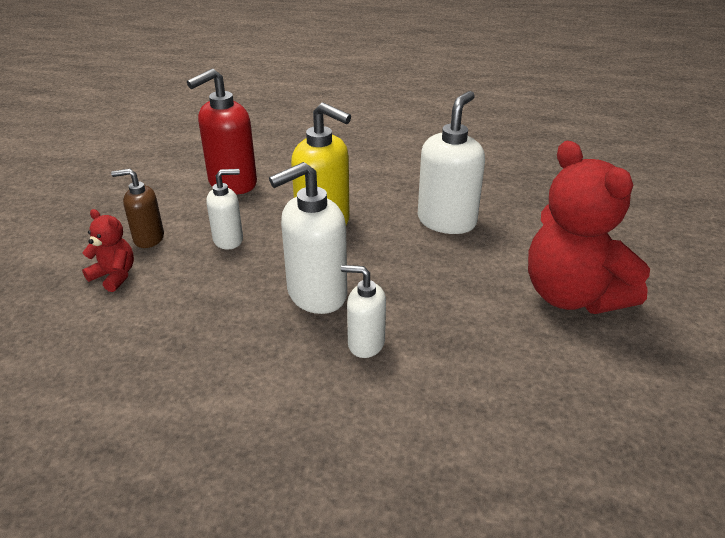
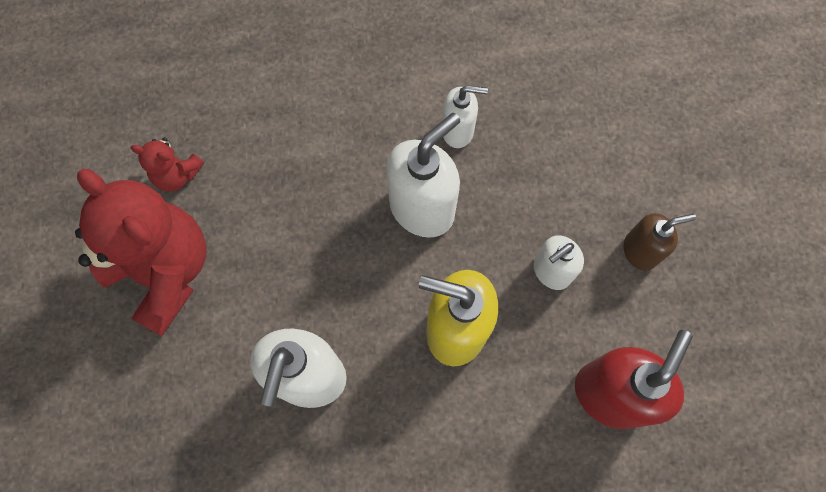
camera: 165 degrees right, 35 degrees up
(114, 276) = (633, 184): red teddy bear -> red teddy bear (177, 175)
(365, 343) = (357, 157): white soap dispenser -> white soap dispenser (458, 131)

